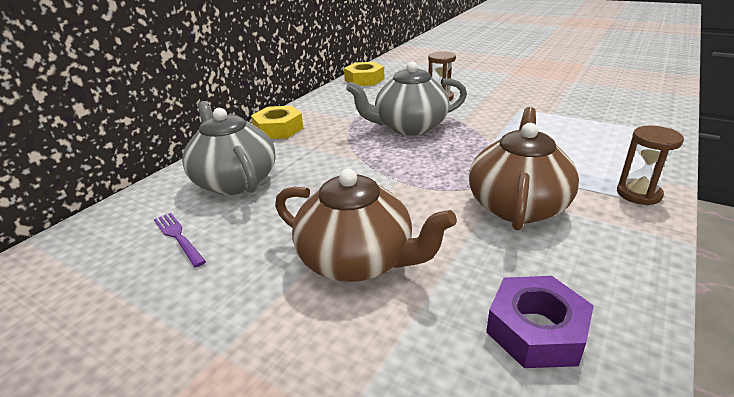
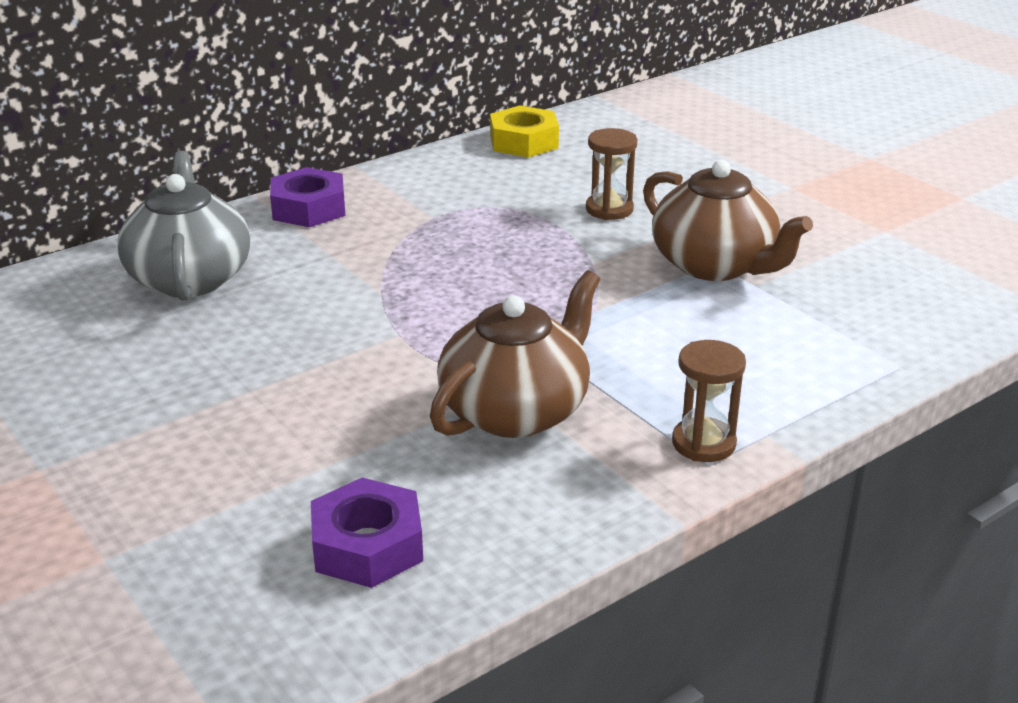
camera: 20 degrees right, 0 degrees up
(178, 237) = (75, 335): purple fork -> none
(278, 129) = (309, 208): yellow nut -> purple nut
(358, 260) = (251, 420): brown teapot -> brown teapot (715, 265)
(409, 127) = (501, 253): grey teapot -> none

